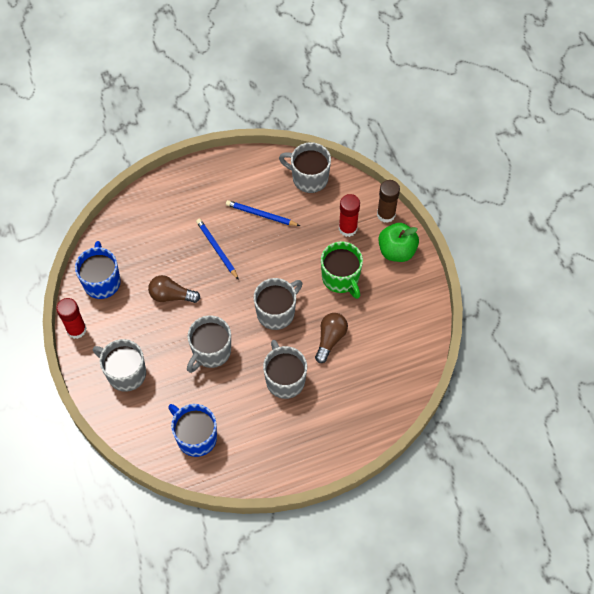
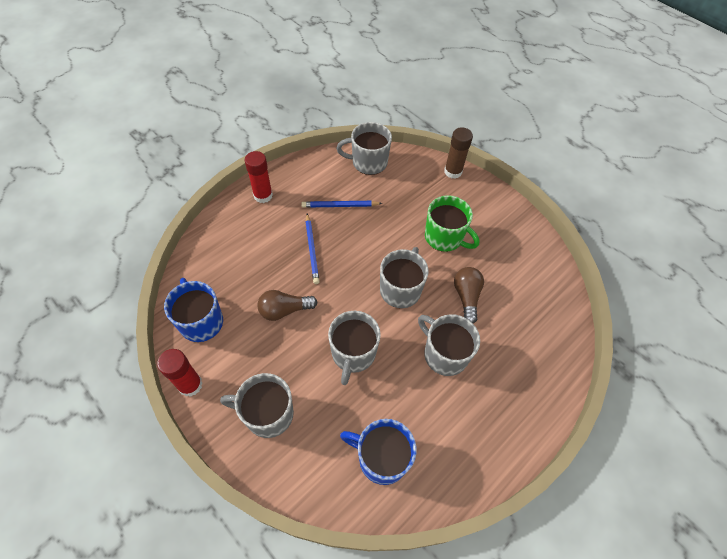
camera: 25 degrees left, 5 degrees down
(217, 249) = (312, 249): blue pencil -> blue pencil turned 135 degrees counterclockwise
(347, 228) = (426, 193): red glue stick -> red glue stick (263, 195)
(397, 251) = (480, 198): green apple -> none

